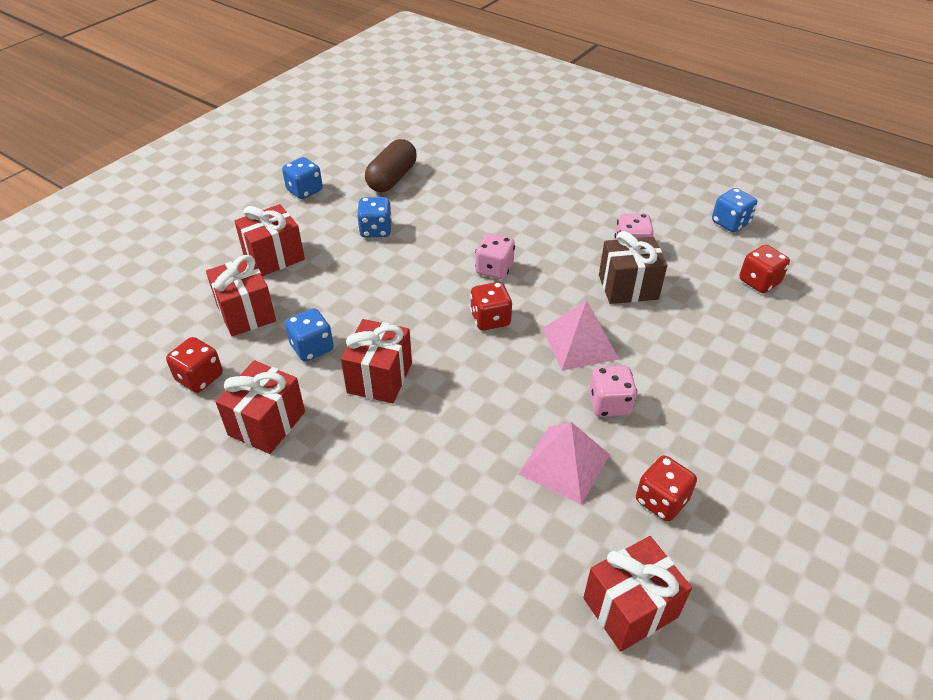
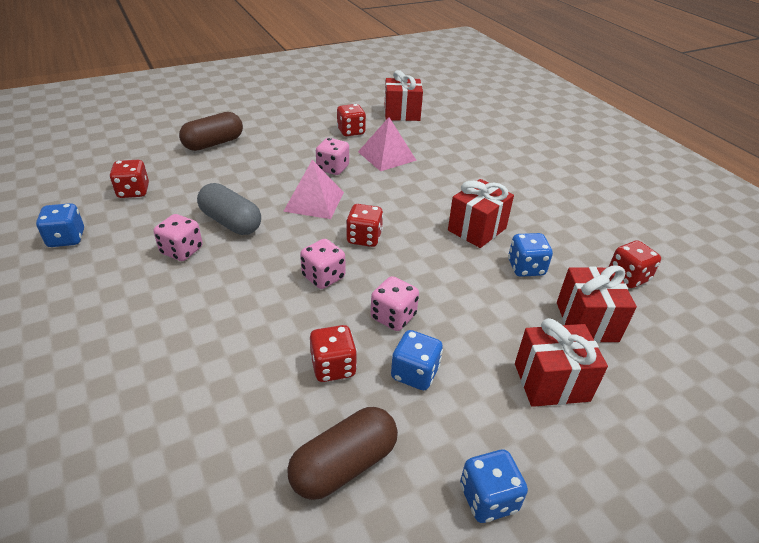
camera: 155 degrees left, 5 degrees down
(267, 423) = (570, 229): red gift -> none
(414, 259) = (393, 317): none -> pink dice
(434, 215) = (333, 367): none -> red dice
(628, 287) = (231, 222): brown gift -> grey capsule
(793, 382) = (214, 143): none -> brown capsule

